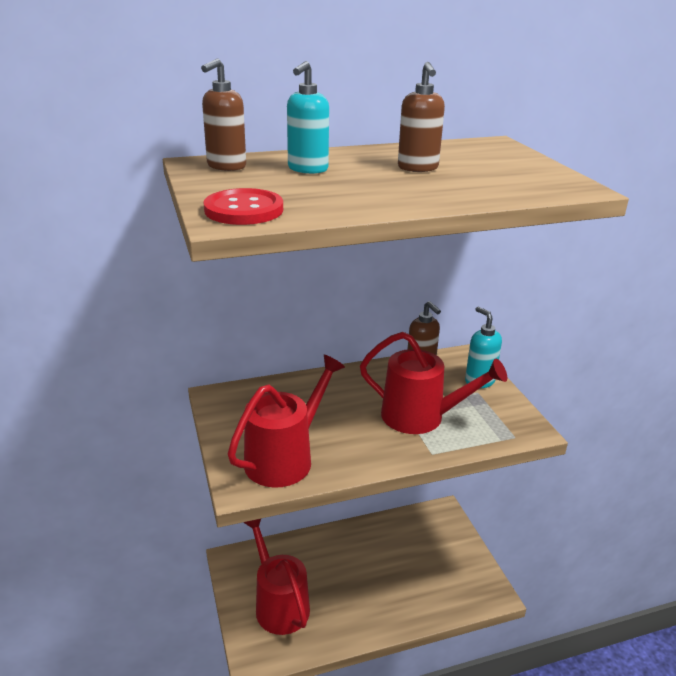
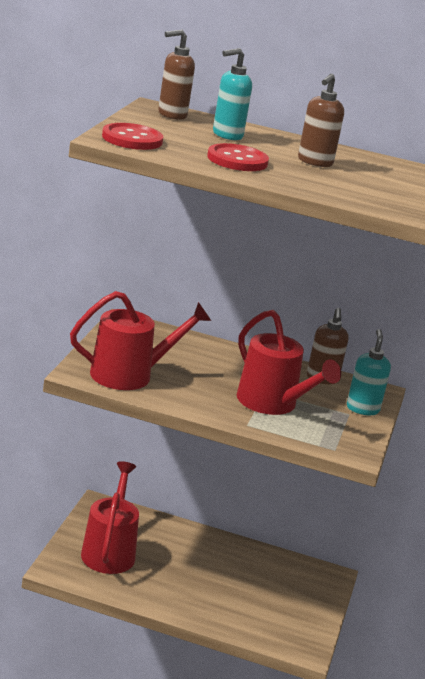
camera: 30 degrees right, 5 degrees down
(367, 193) = (237, 160): none -> red button

